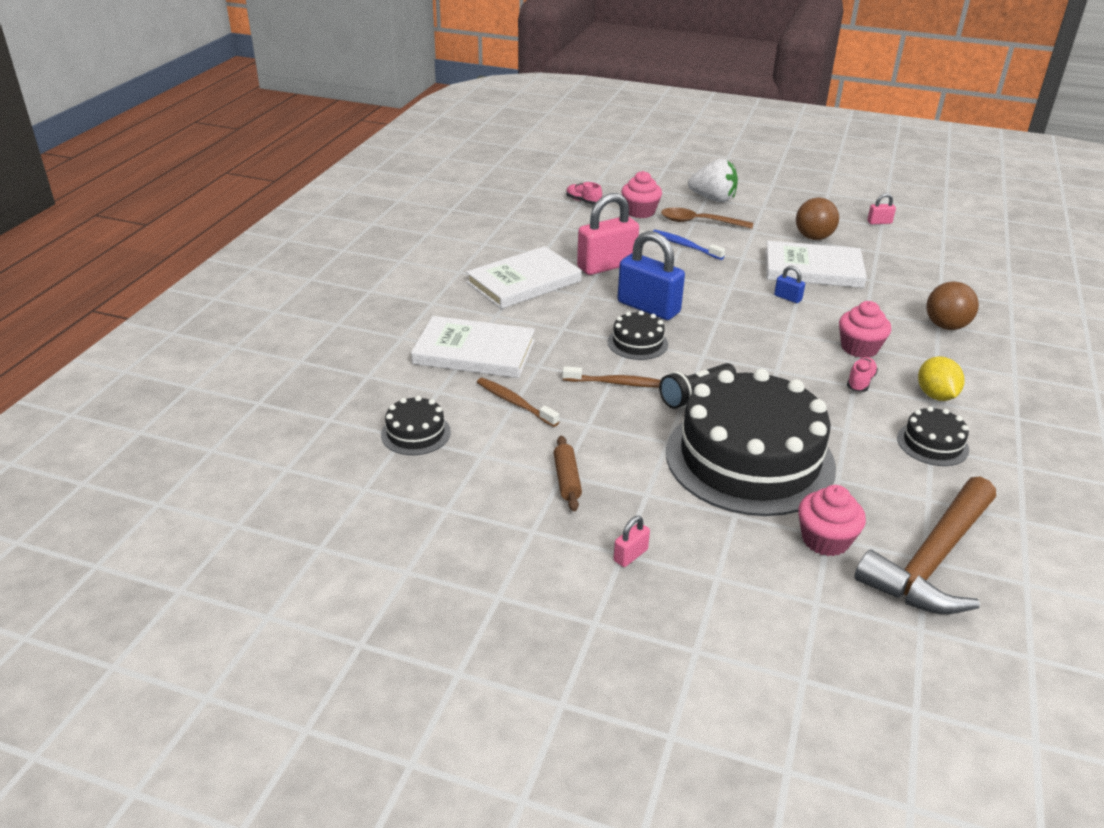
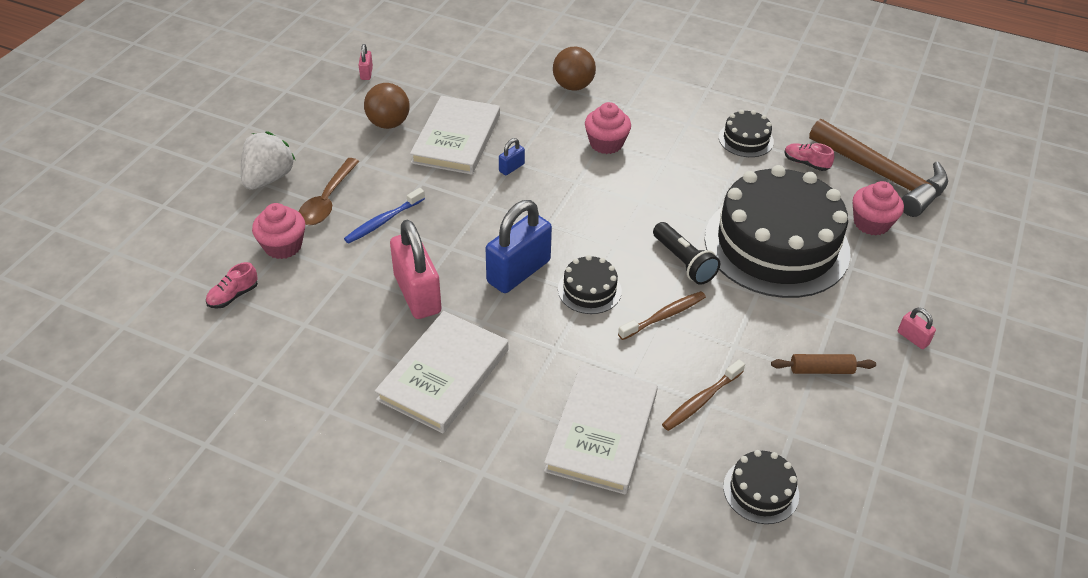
camera: 85 degrees left, 10 degrees up
(524, 282) = (444, 374): white book -> white book turned 60 degrees clockwise
(616, 383) = (664, 316): brown toothbrush -> brown toothbrush turned 45 degrees clockwise
(860, 382) = (660, 156): pink shoe -> pink shoe (806, 163)
(935, 395) = (680, 120): yellow lemon -> none

